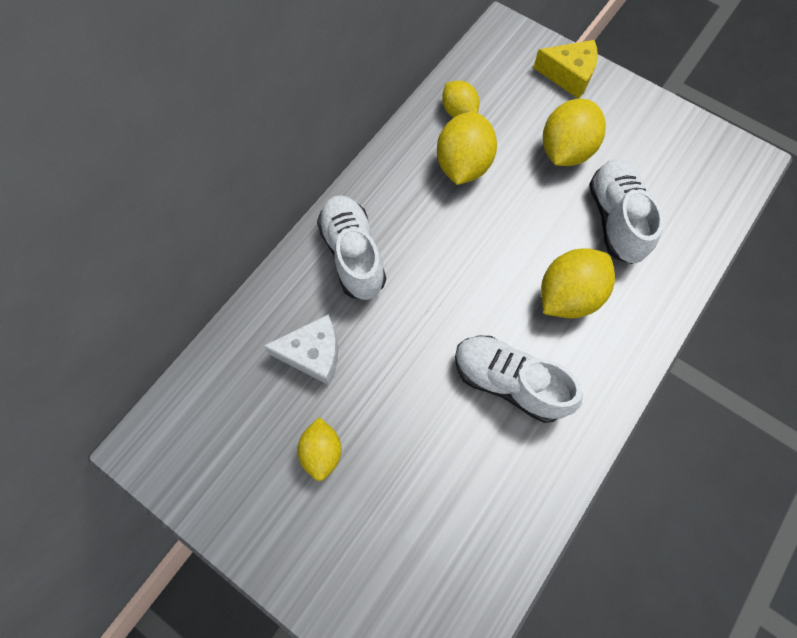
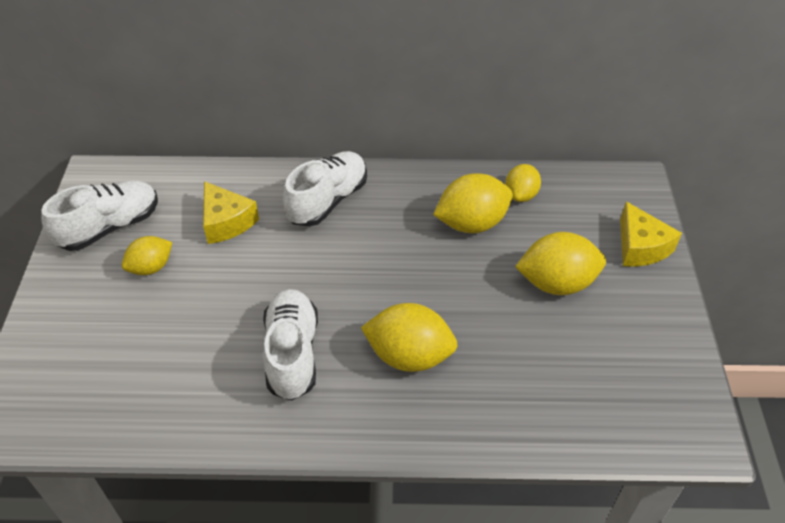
camera: 55 degrees right, 20 degrees down
(313, 354) = (226, 222): white cheese -> yellow cheese
(615, 219) = (520, 354): white shoe -> white shoe (110, 227)

